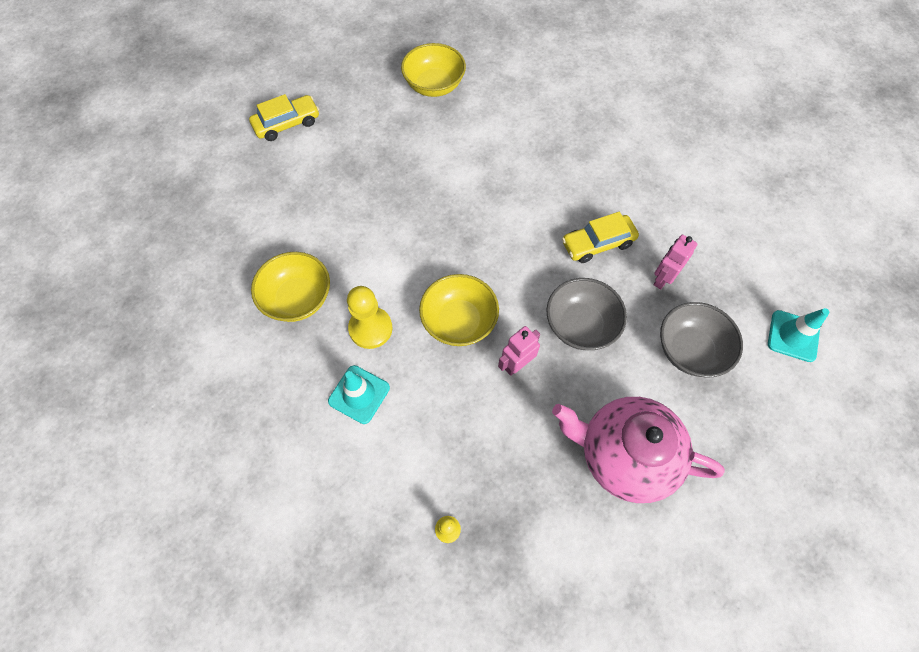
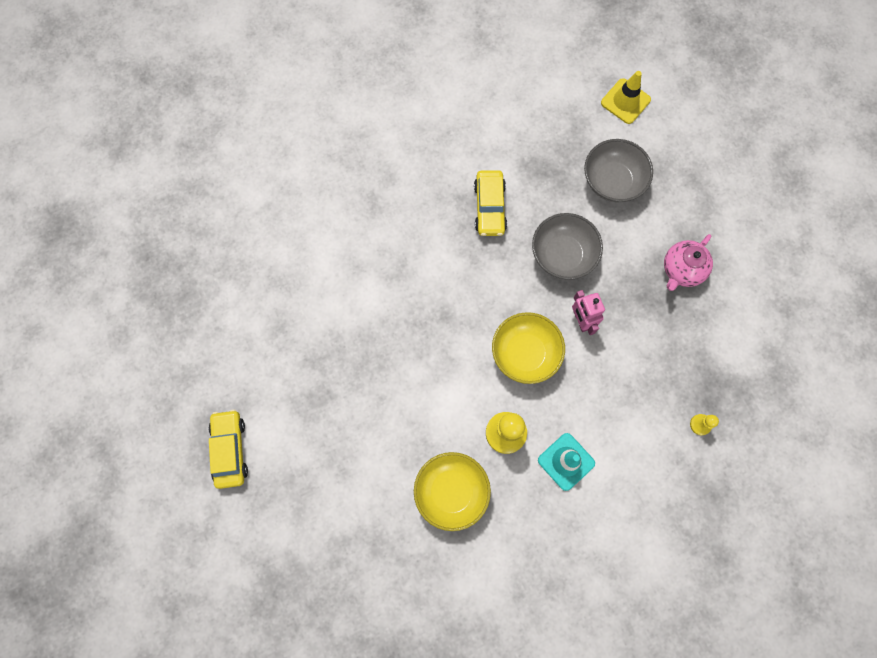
camera: 70 degrees left, 10 degrees up
(434, 85) = (244, 282): yellow bowl -> none
(623, 455) = (681, 270): pink teapot -> pink teapot, size x0.57
(662, 278) = (542, 171): pink robot -> none
(793, 336) = (625, 101): turquoise traffic cone -> yellow traffic cone

